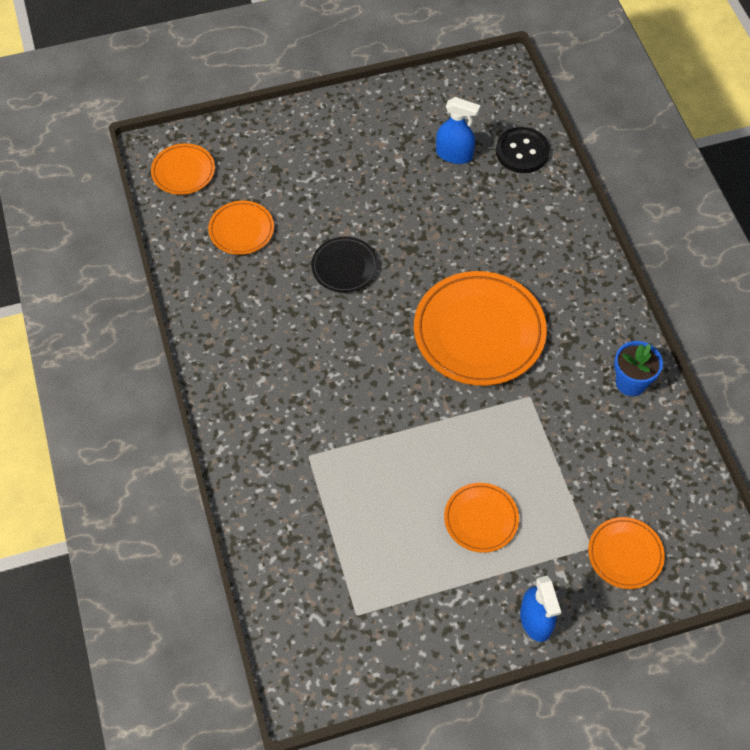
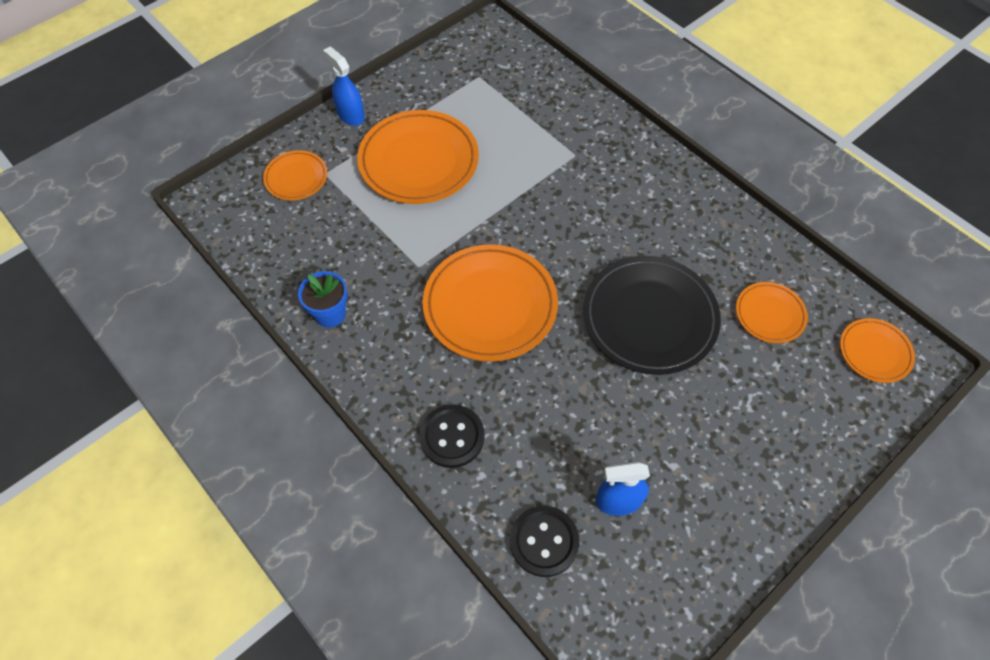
camera: 155 degrees right, 0 degrees up
(344, 267) = (649, 318): black plate -> black plate, size x1.92
(481, 519) = (418, 161): orange plate -> orange plate, size x1.92
(560, 241) = (452, 437): none -> black button

